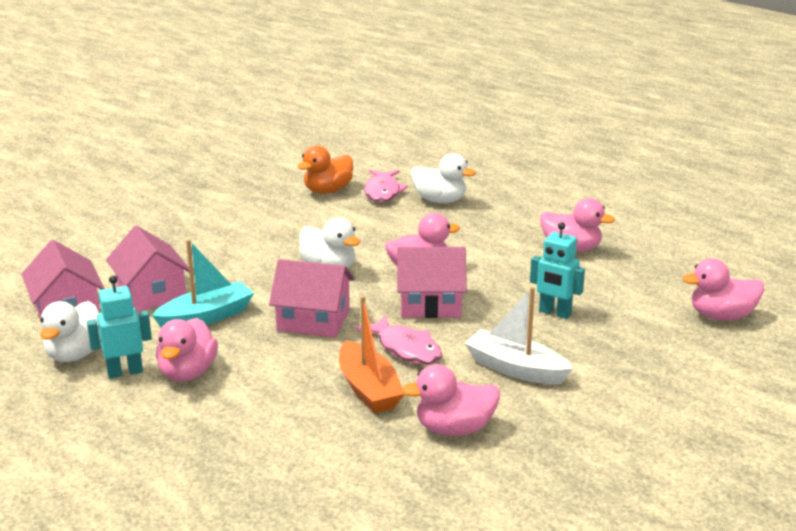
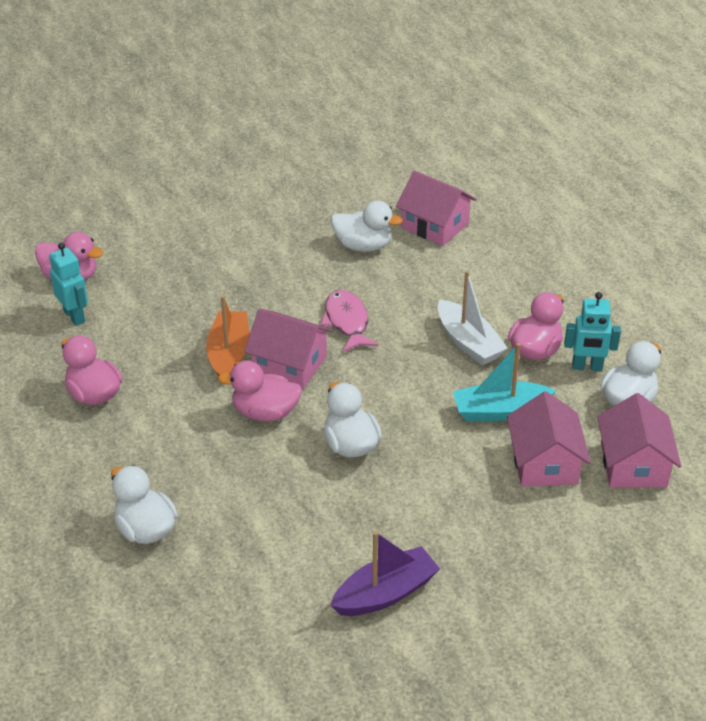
camera: 155 degrees left, 15 degrees up
(248, 209) = (385, 593): none -> purple boat
(313, 320) = (404, 377): pink house -> pink house (435, 225)
(327, 191) = (263, 604): orange duck -> none
(368, 389) = (401, 293): orange boat -> orange boat (229, 354)
(383, 192) = (197, 574): pink fish -> none
(454, 429) = (363, 246): pink duck -> white duck
(515, 369) = (279, 278): white boat -> white boat (468, 342)
(555, 313) = (195, 321): turquoise robot -> turquoise robot (74, 316)

